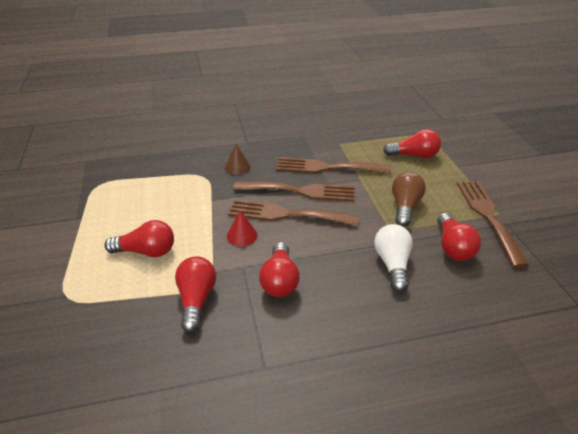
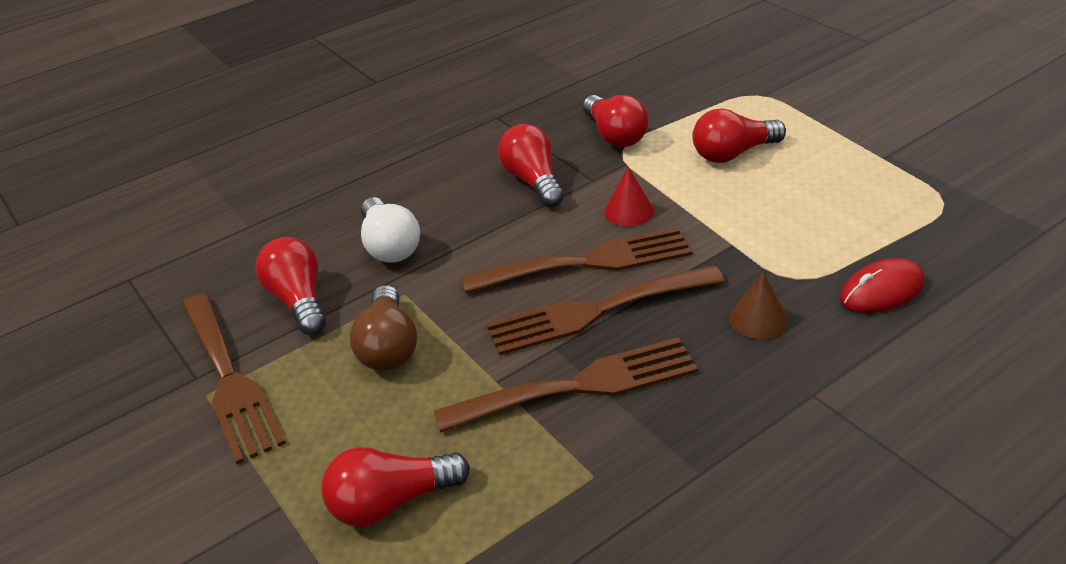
camera: 160 degrees right, 0 degrees up
(179, 161) = (881, 290): none -> red mouse

